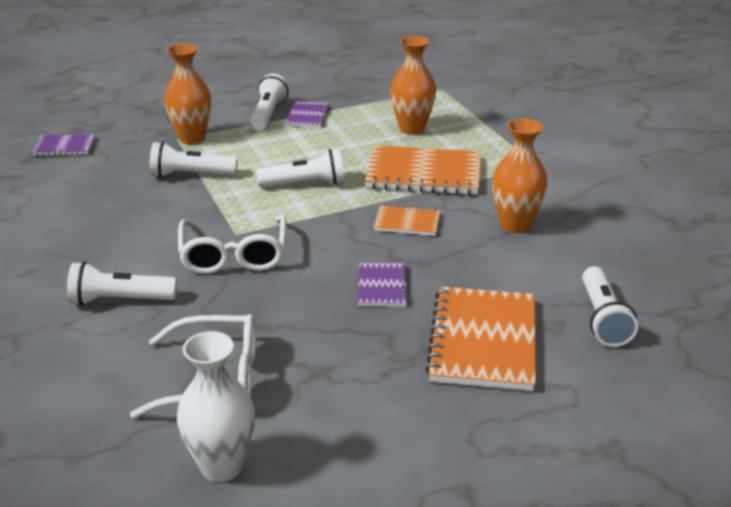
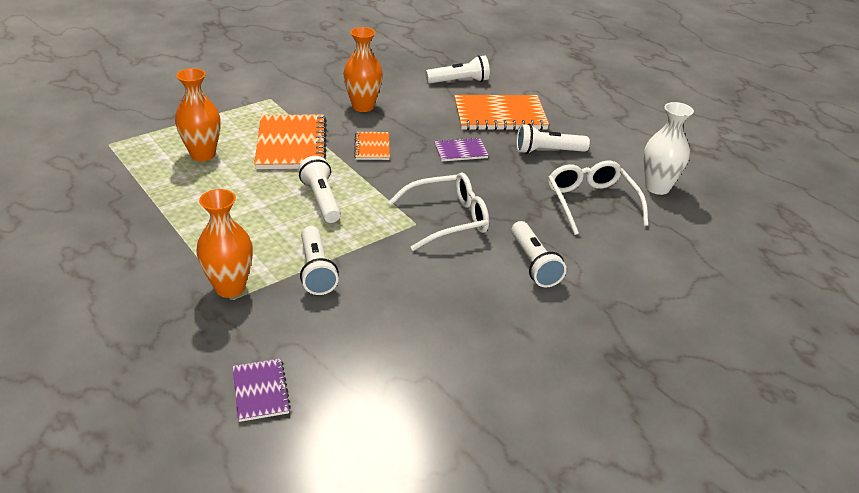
camera: 105 degrees left, 5 degrees up
(268, 114) = (165, 243): white flashlight -> white flashlight (548, 151)
(308, 116) = (171, 216): purple notebook -> none

